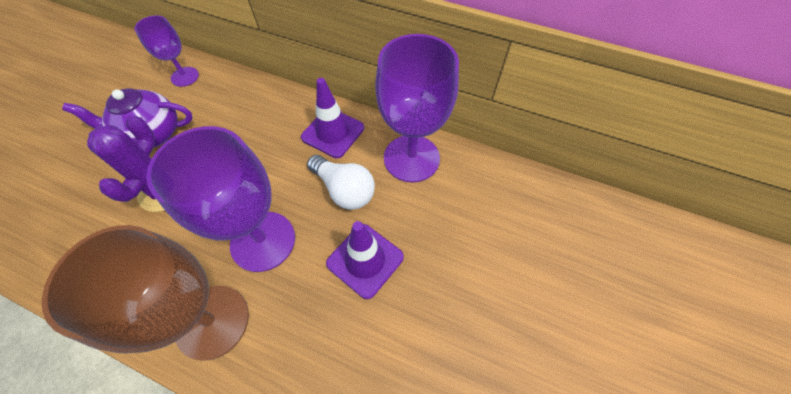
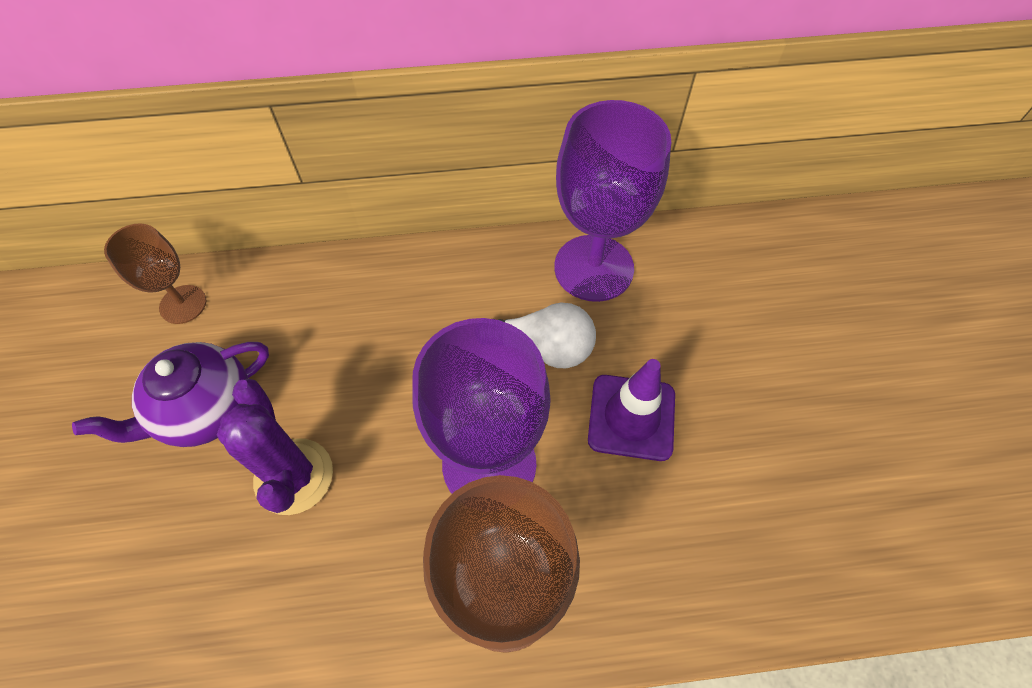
camera: 30 degrees left, 0 degrees up
(185, 77) = (183, 304): purple goblet -> brown goblet
(333, 133) = (470, 283): purple traffic cone -> none

